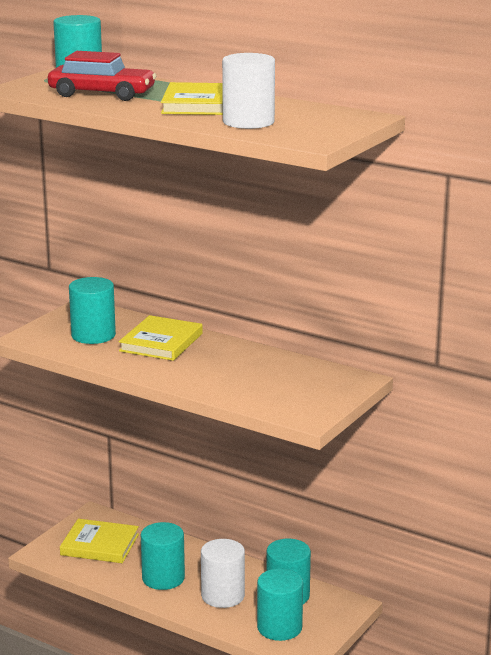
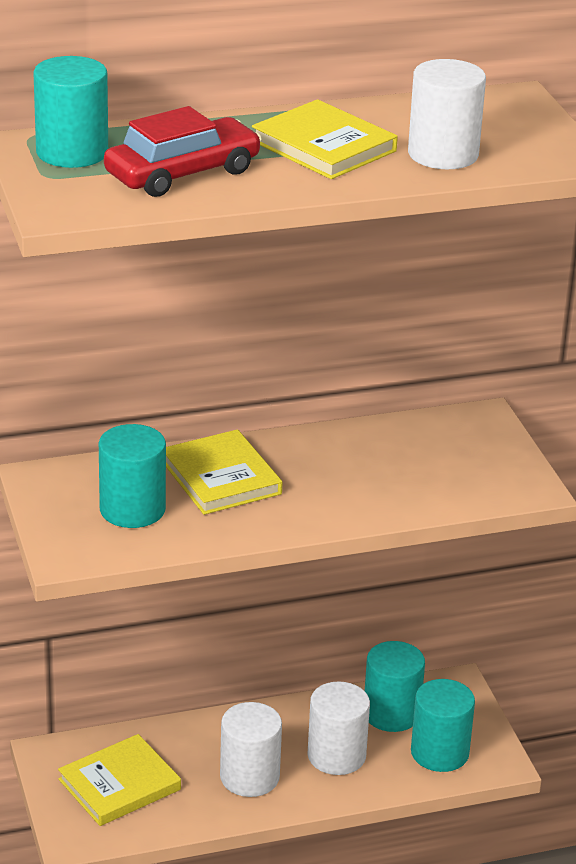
camera: 50 degrees left, 10 degrees up
(163, 578) = (249, 777): turquoise cylinder -> white cylinder

